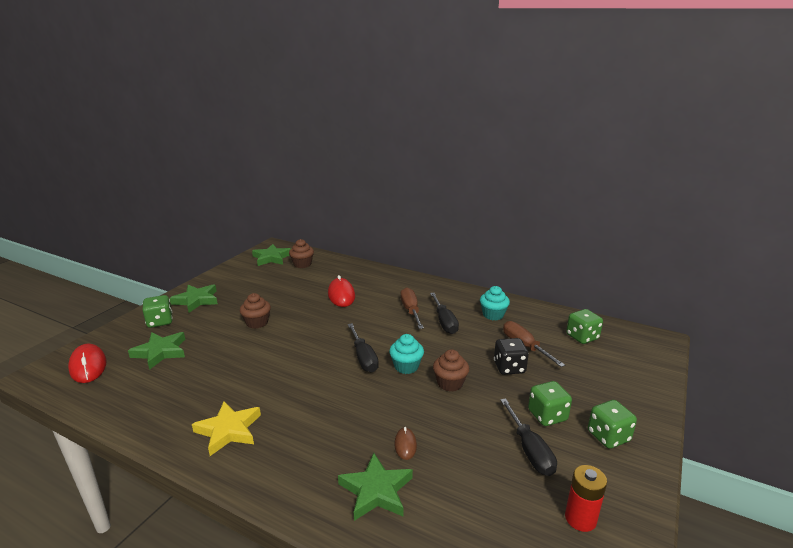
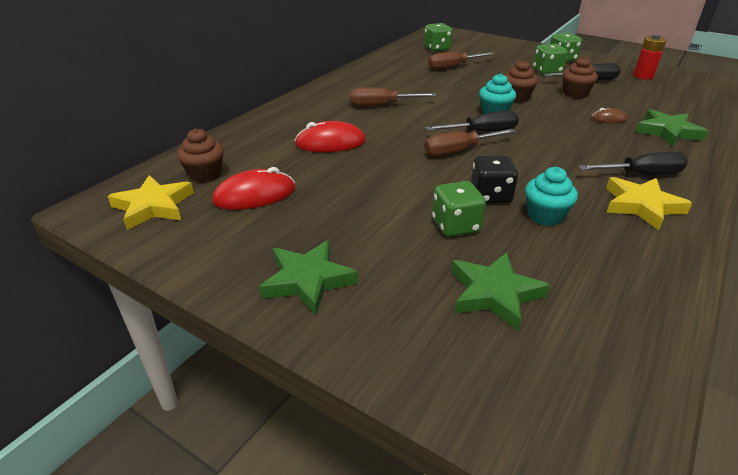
camera: 85 degrees left, 10 degrees up
(88, 366) = (558, 388): red mouse -> red mouse (255, 195)
(160, 322) = (388, 317): green dice -> green dice (455, 226)
(257, 323) = (401, 205): brown cupcake -> brown cupcake (575, 94)
(272, 258) = (153, 206): green star -> yellow star
(329, 345) = (459, 151): none -> brown screwdriver
(444, 322) = (408, 92): black screwdriver -> black screwdriver (641, 174)
(493, 315) = (396, 72): turquoise cupcake -> turquoise cupcake (545, 216)
(509, 367) = (487, 75): black dice -> black dice (490, 196)

